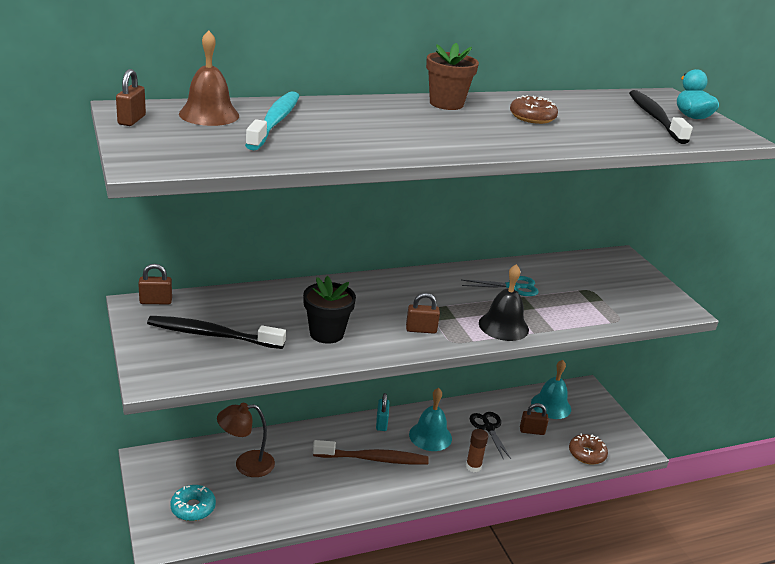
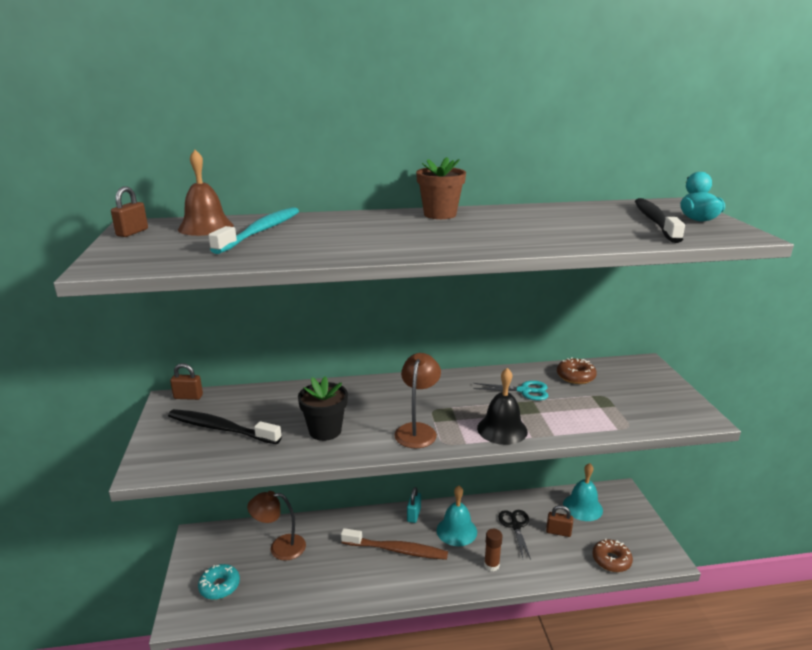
camera: 15 degrees right, 5 degrees down
(421, 330) = (417, 430): brown padlock -> brown lamp
(532, 117) = (520, 223): brown donut -> brown donut (575, 376)

